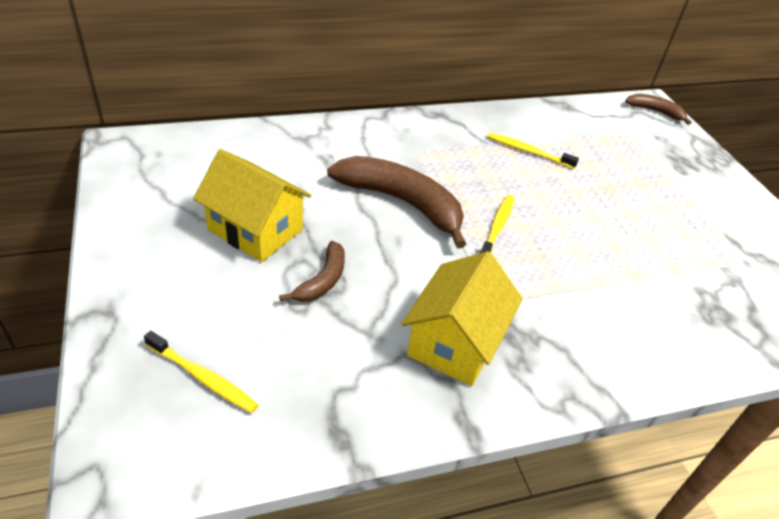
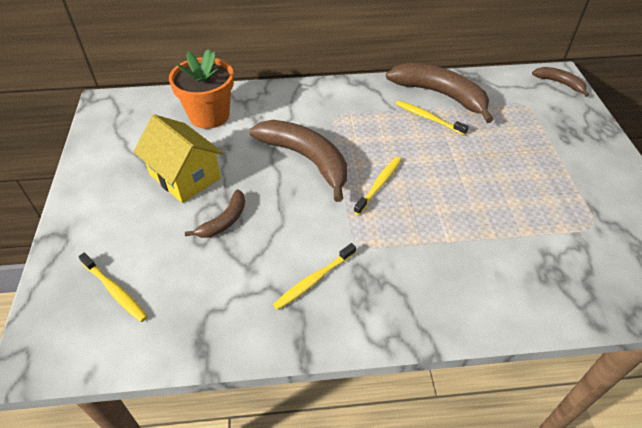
camera: 15 degrees right, 5 degrees up
(265, 156) = (209, 115): none -> orange flower pot
(455, 342) = (314, 280): yellow house -> yellow toothbrush
(534, 126) = (441, 95): none -> brown banana

